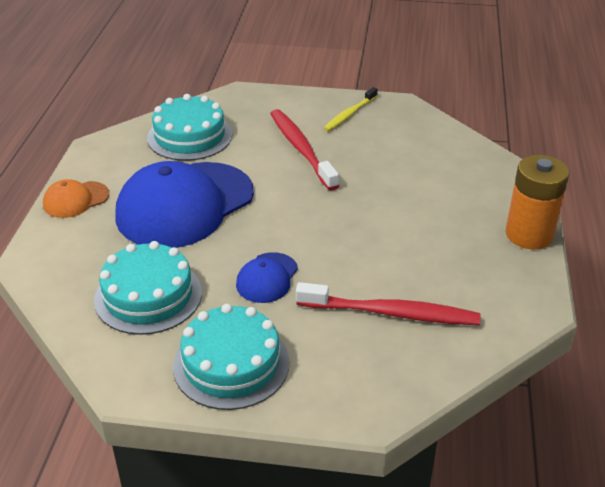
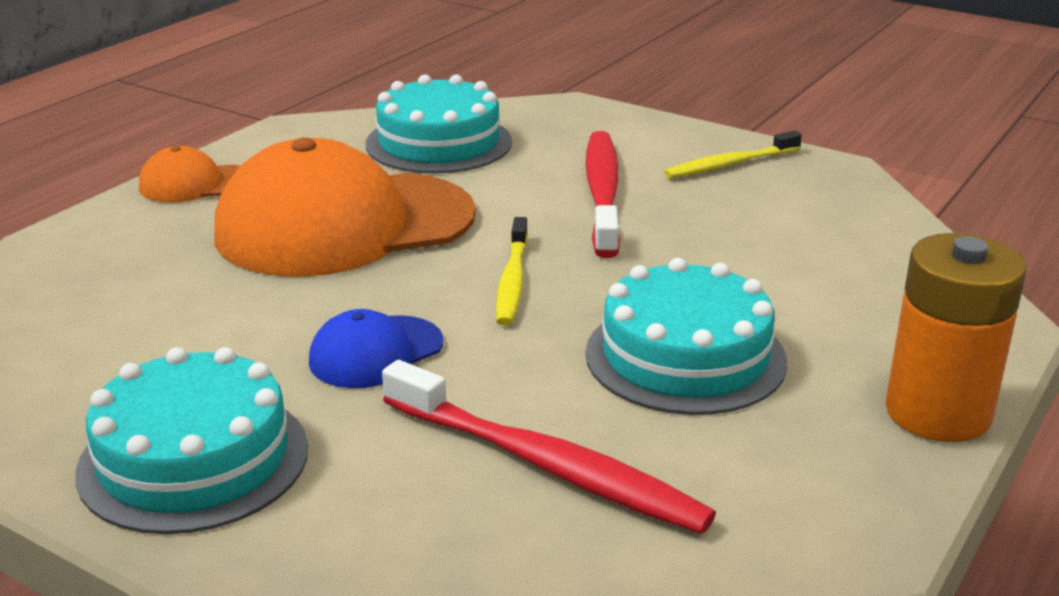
camera: 25 degrees right, 10 degrees down
(148, 296) = (167, 327): turquoise cake -> turquoise cake (685, 357)
(185, 205) = (344, 225): blue cap -> orange cap
(299, 216) = (512, 281): none -> yellow toothbrush

